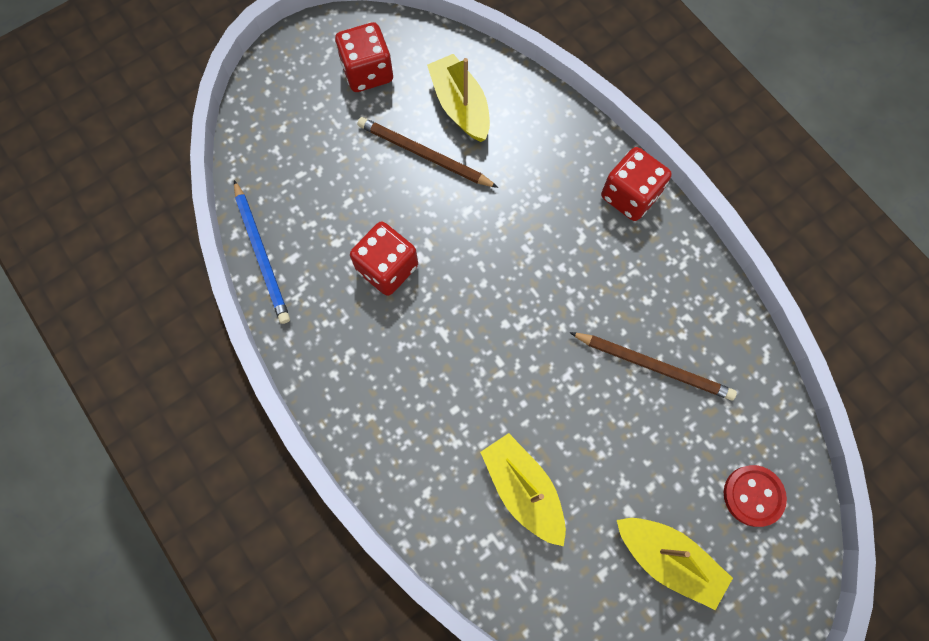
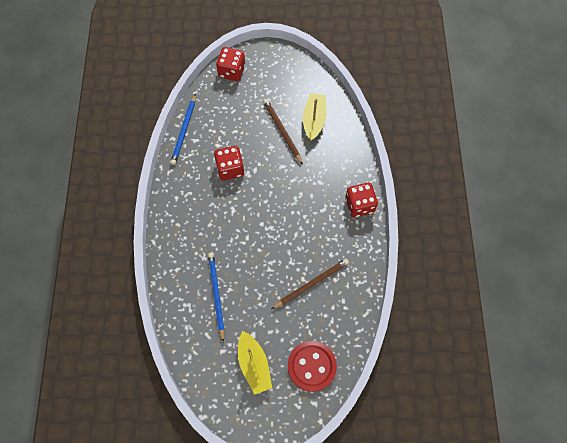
camera: 35 degrees right, 5 degrees down
(367, 72) = (285, 81): red dice -> red dice (232, 71)
(523, 489) = (216, 295): yellow boat -> blue pencil
(654, 366) = (311, 283): brown pencil -> brown pencil turned 90 degrees counterclockwise
(753, 495) = (311, 366): red button -> red button, size x1.54

